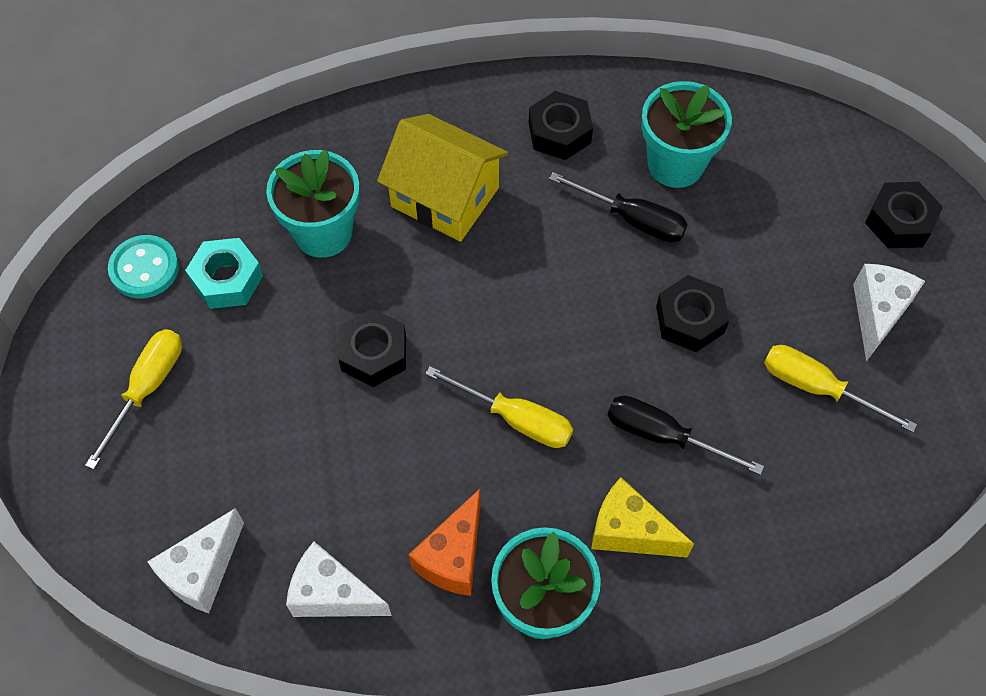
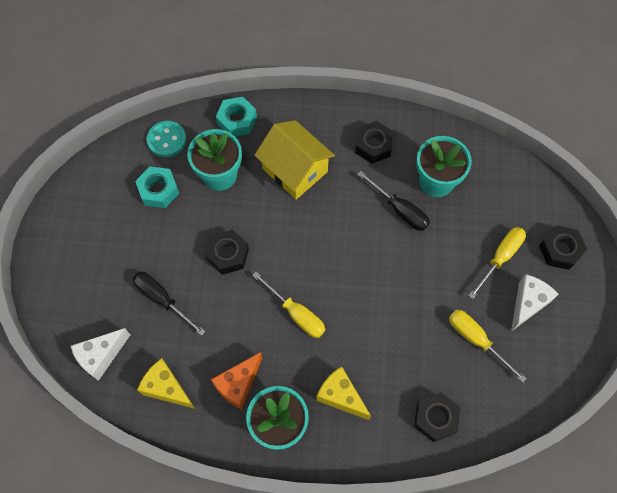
camera: 15 degrees right, 5 degrees up
(144, 268) = (115, 173): turquoise button -> turquoise button (166, 140)
(147, 388) = (98, 244): yellow screwdriver -> yellow screwdriver (500, 258)
(327, 143) = (237, 120): none -> turquoise nut
(332, 595) = (167, 388): white cheese -> yellow cheese
(663, 436) = (377, 345): black screwdriver -> black screwdriver (162, 300)
(690, 320) = (414, 280): black nut -> black nut (435, 418)

